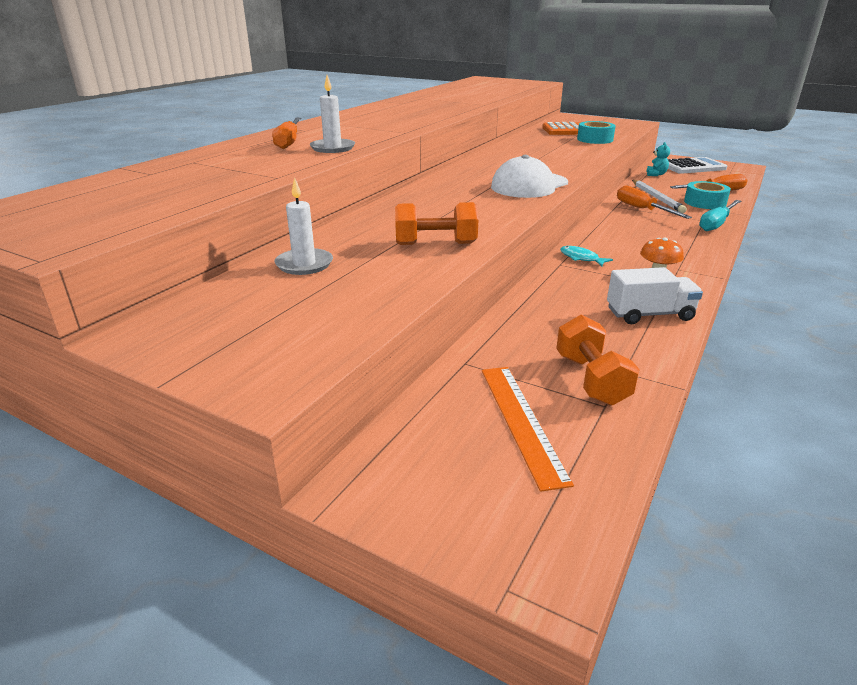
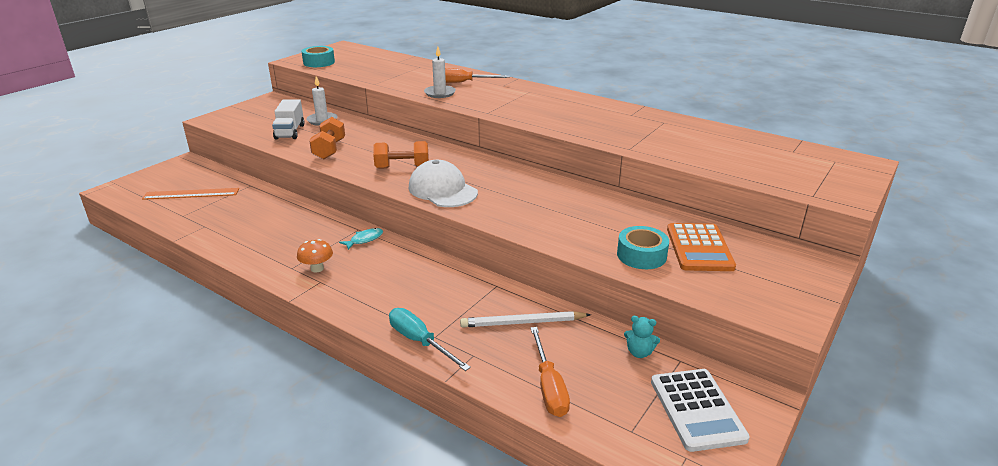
camera: 95 degrees right, 0 degrees up
(591, 379) = (206, 215): orange dumbbell -> orange dumbbell (402, 167)
(642, 209) = (480, 300): orange screwdriver -> none
(649, 314) = (257, 249): white truck -> white truck (290, 132)
(705, 202) = (499, 358): turquoise tape -> turquoise tape (319, 62)

